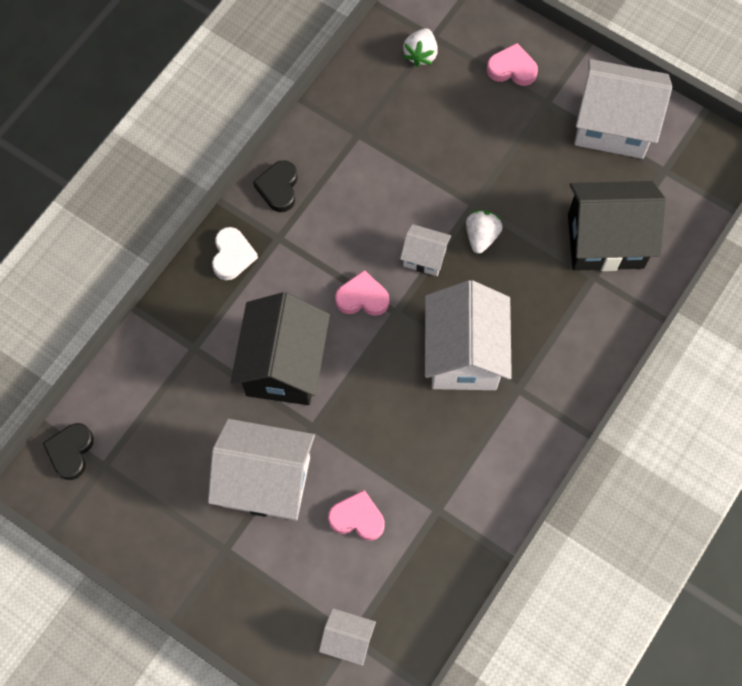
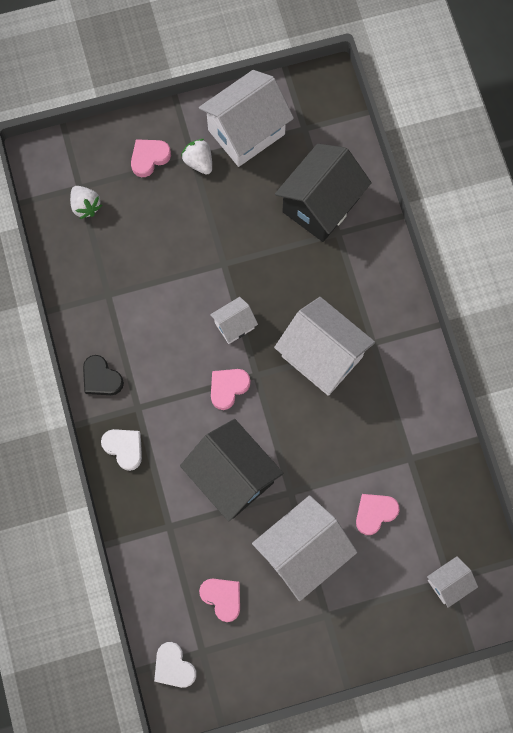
camera: 50 degrees left, 5 degrees up
(71, 452) = (174, 666): black heart -> white heart
(166, 444) = (222, 598): none -> pink heart
(481, 236) = (251, 278): white strawberry -> white strawberry (199, 162)

